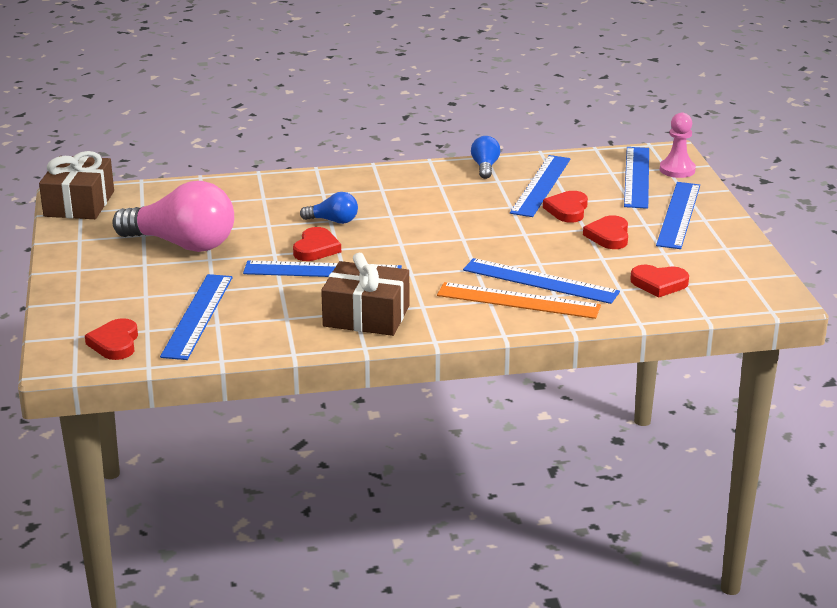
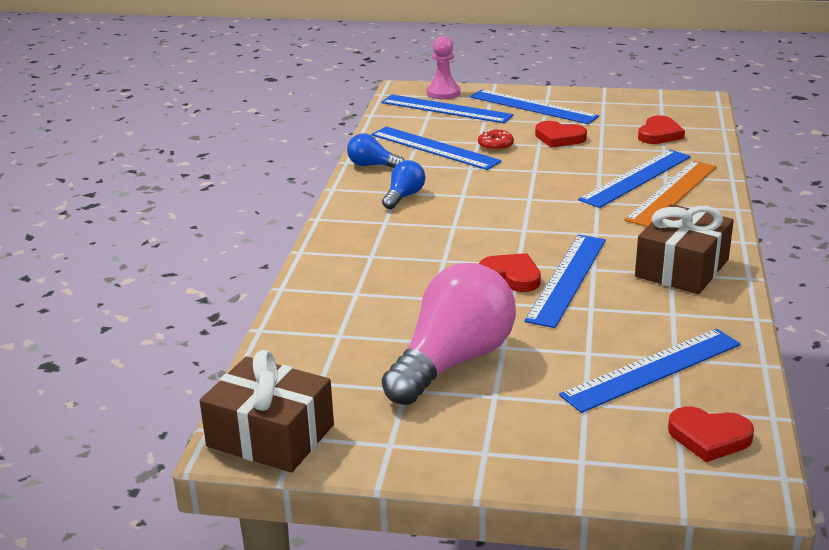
camera: 70 degrees left, 0 degrees up
(198, 316) = (652, 369): blue ruler -> blue ruler turned 60 degrees counterclockwise
(333, 221) = (447, 258): blue light bulb -> blue light bulb (404, 196)
(567, 210) = (495, 145): red heart -> red donut

